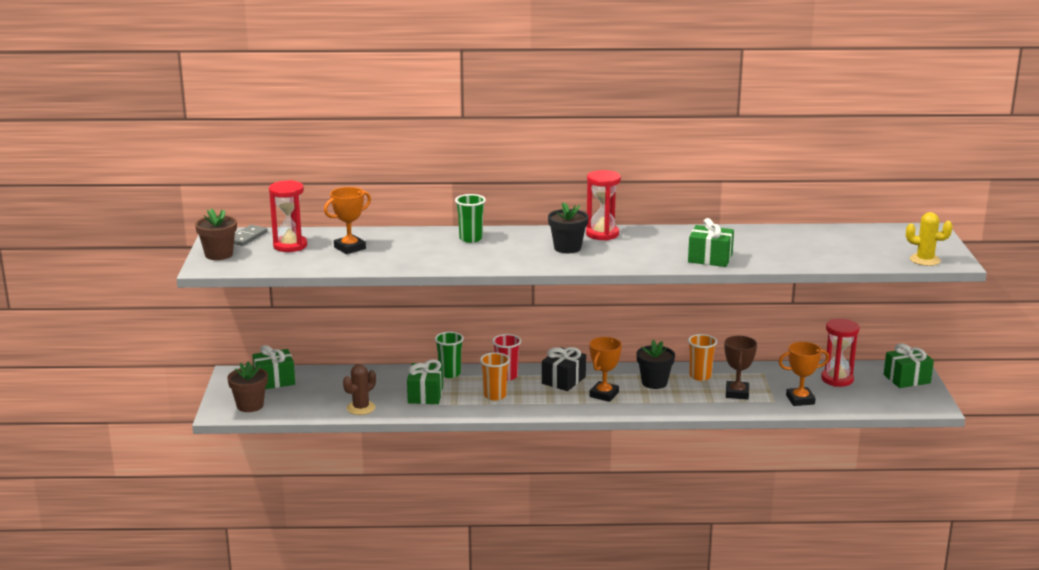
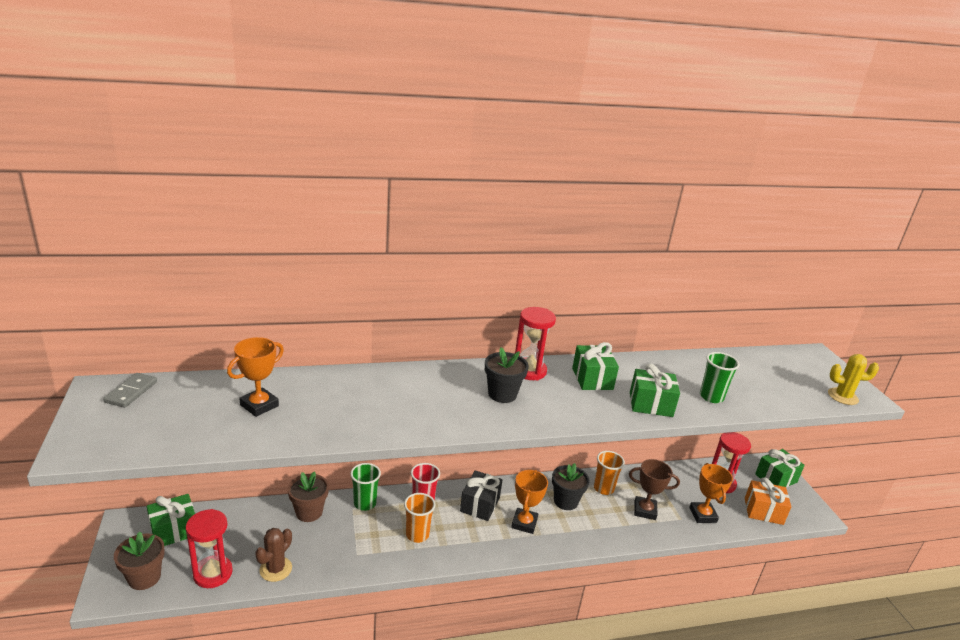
camera: 15 degrees left, 5 degrees up
(219, 255) = (92, 426): brown flower pot -> brown flower pot (309, 512)
(290, 246) = (185, 405): red hourglass -> red hourglass (213, 573)
(425, 395) = (344, 540): green gift -> green gift (592, 379)
(471, 239) = (395, 383): green cup -> green cup (711, 397)
(737, 393) = (645, 510): brown trophy -> brown trophy turned 75 degrees counterclockwise
(800, 400) = (703, 515): orange trophy -> orange trophy turned 75 degrees counterclockwise
(872, 401) = (763, 511): none -> orange gift

